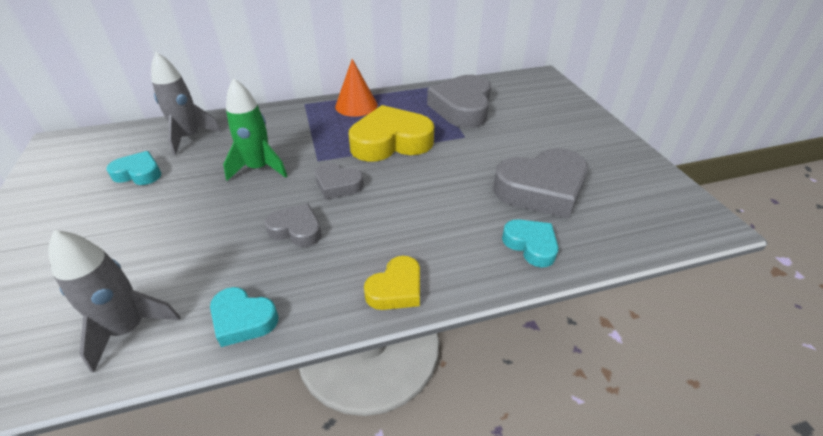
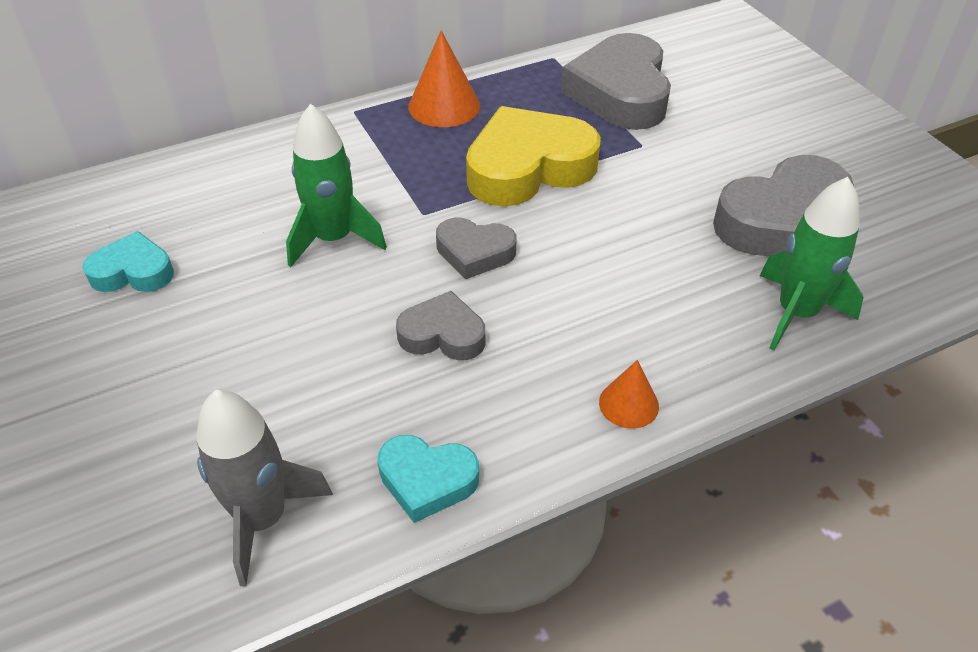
camera: 10 degrees left, 5 degrees up
(190, 137) = (186, 196): grey rocket -> none
(396, 289) = (628, 404): yellow heart -> orange cone
(531, 245) = (796, 313): turquoise heart -> green rocket

